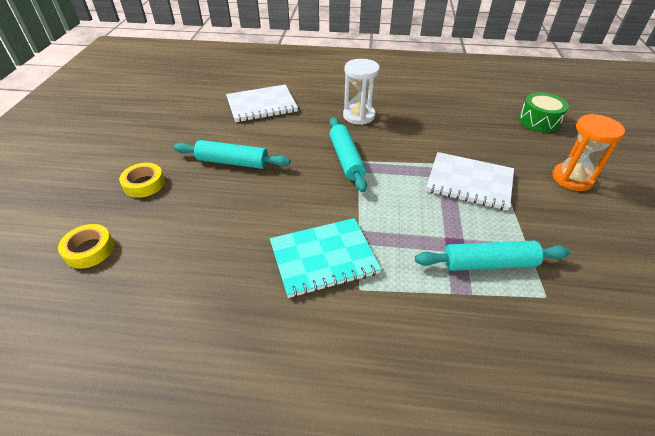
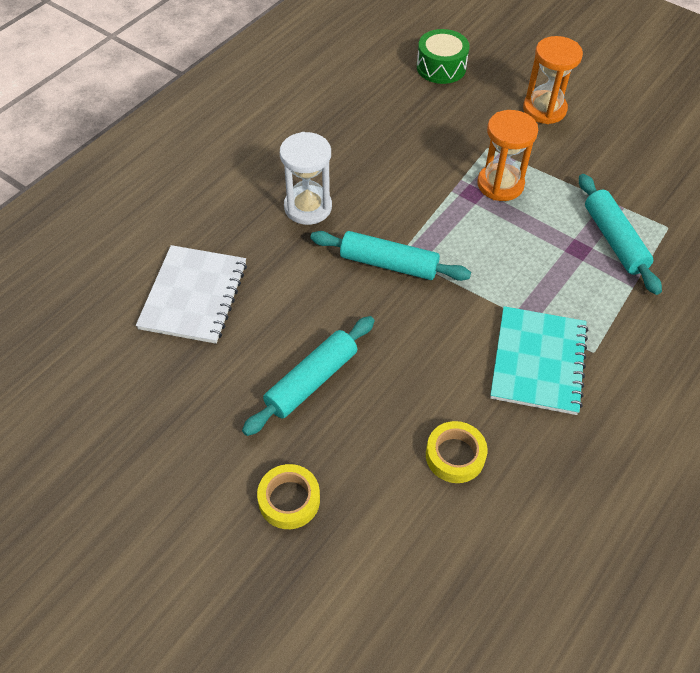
camera: 60 degrees left, 10 degrees up
(89, 250) = (391, 595): yellow tape -> yellow tape (455, 455)
(469, 182) = (500, 184): white notebook -> orange hourglass
(489, 263) = (614, 240): turquoise rolling pin -> turquoise rolling pin turned 45 degrees counterclockwise

